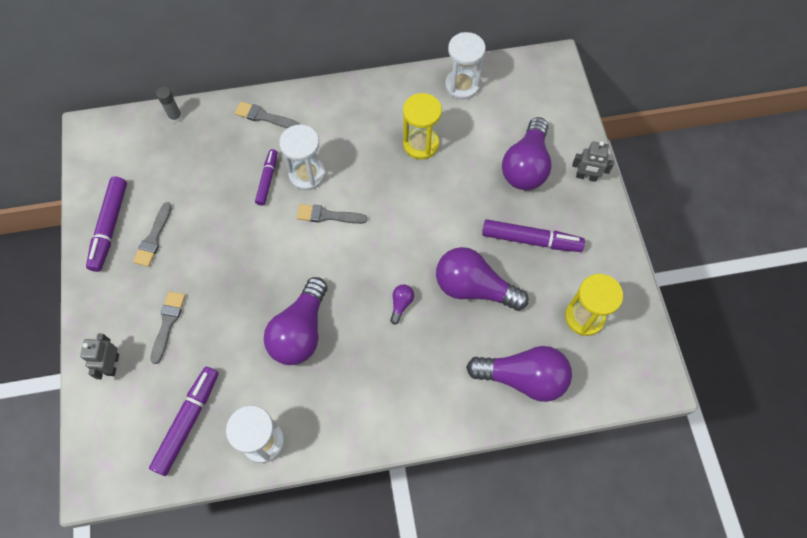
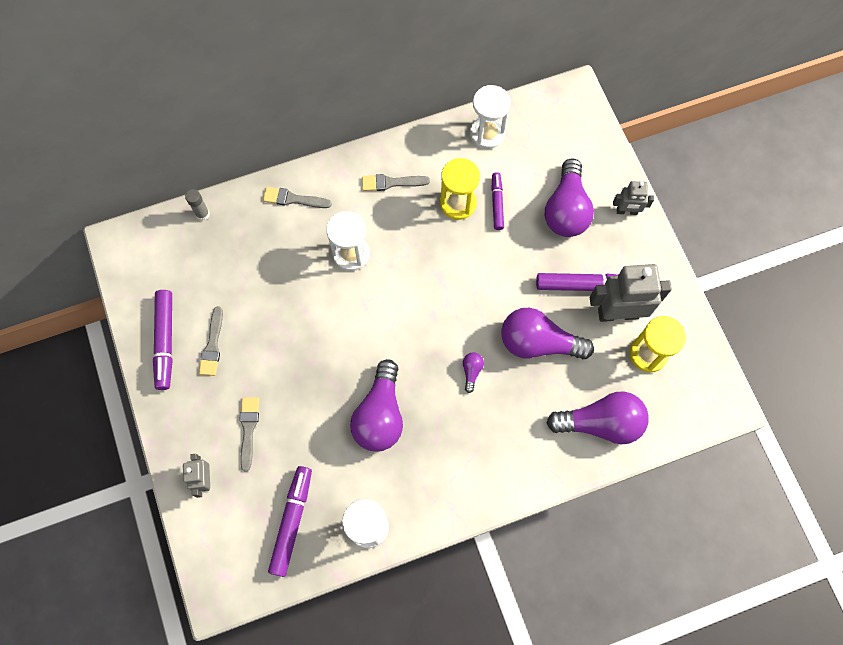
camera: 10 degrees left, 5 degrees up
(267, 180) = (312, 266): purple marker -> purple marker (497, 203)
(327, 215) = (381, 293): grey brush -> grey brush (391, 183)
(560, 272) = (618, 313): none -> grey robot

